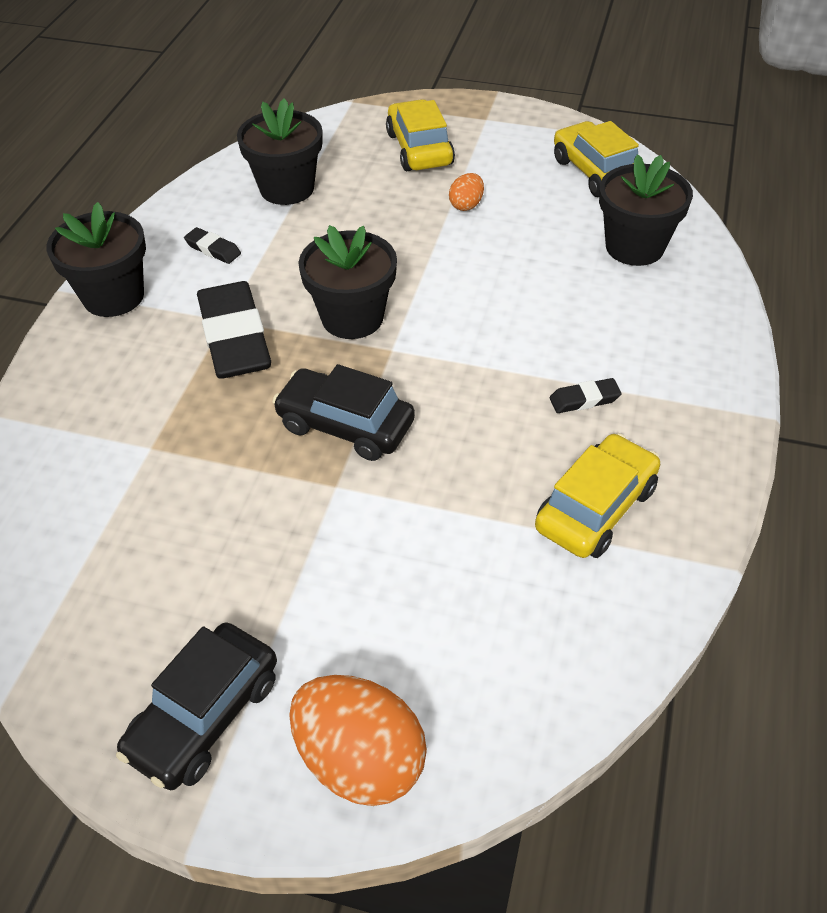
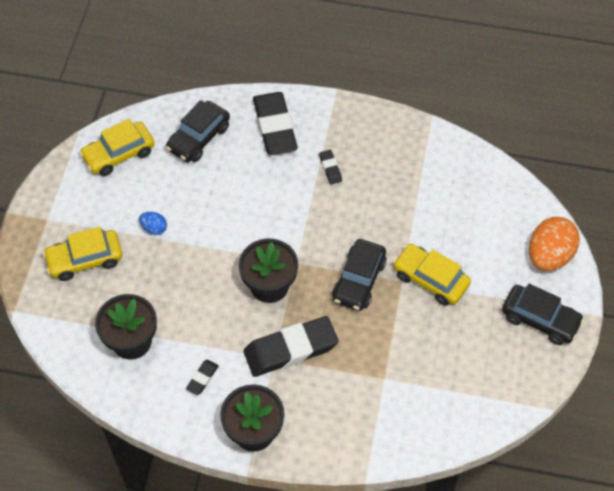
camera: 95 degrees left, 10 degrees up
(466, 205) = (154, 228): orange egg -> blue egg
(595, 508) = (403, 166): yellow car -> yellow car (430, 279)
(634, 247) = (199, 138): black flower pot -> black car
(669, 332) = (275, 127): none -> black eraser

